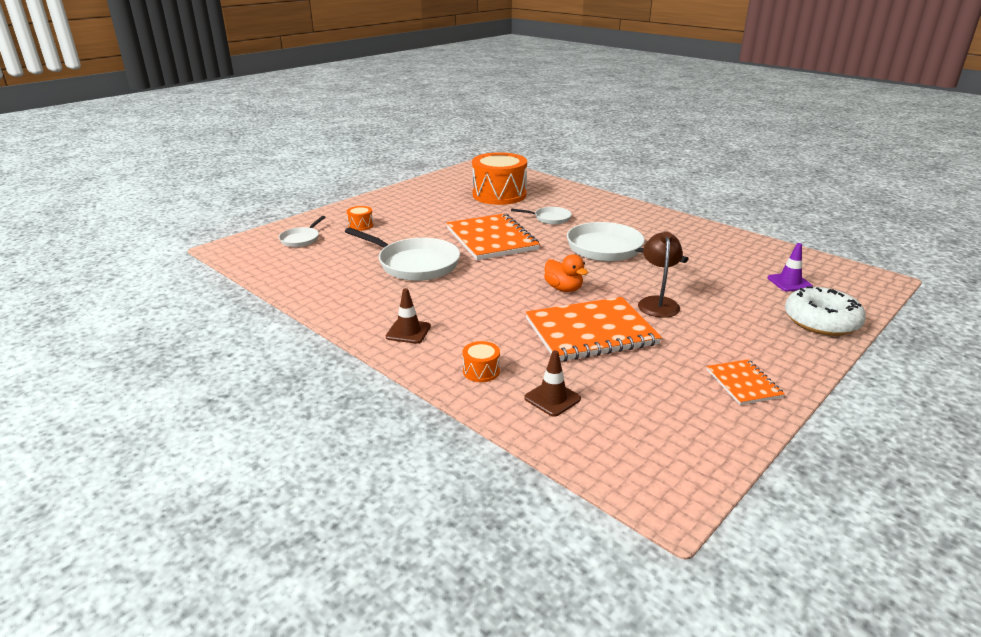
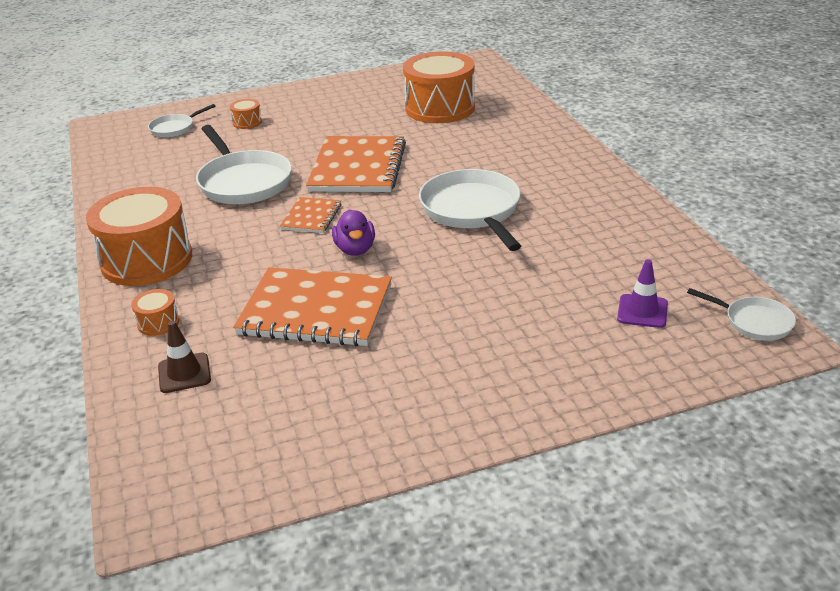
camera: 30 degrees right, 5 degrees up
(408, 332) = (147, 260): brown traffic cone -> orange drum
(550, 218) = (457, 152): white pan -> white pan (754, 322)
(563, 289) = (355, 249): orange duck -> purple duck
(657, 303) = (436, 295): brown lamp -> none
(743, 383) = (396, 422): orange notebook -> orange notebook (311, 217)
(821, 321) = (606, 375): white donut -> none

